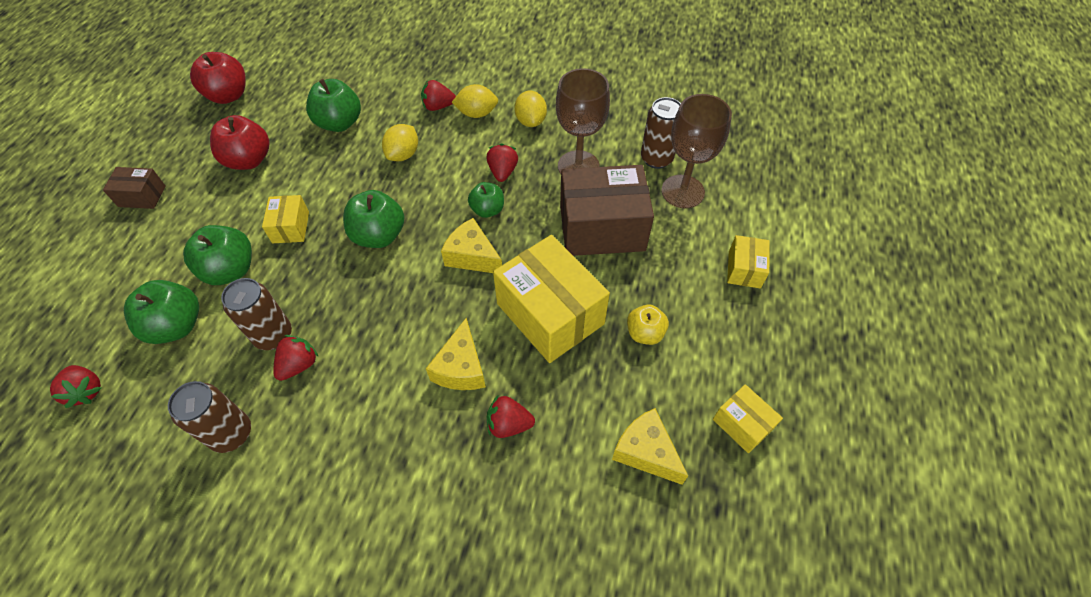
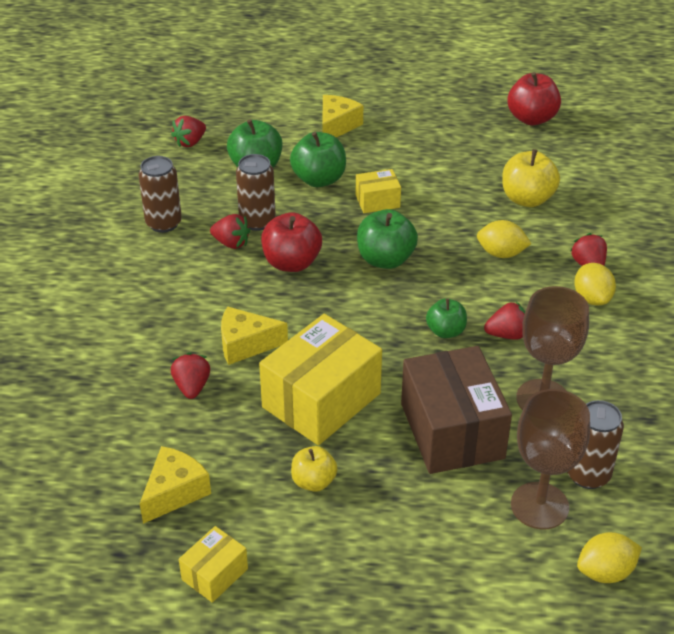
camera: 80 degrees right, 15 degrees down
(142, 196) = (384, 108): brown box -> none
(249, 160) = (451, 154): red apple -> red apple (291, 263)
(339, 123) = (527, 199): green apple -> yellow apple
(472, 256) = (379, 330): yellow cheese -> yellow cheese (337, 126)
(531, 121) = (601, 346): yellow lemon -> yellow lemon (605, 572)
(744, 269) = (429, 575): yellow box -> none

